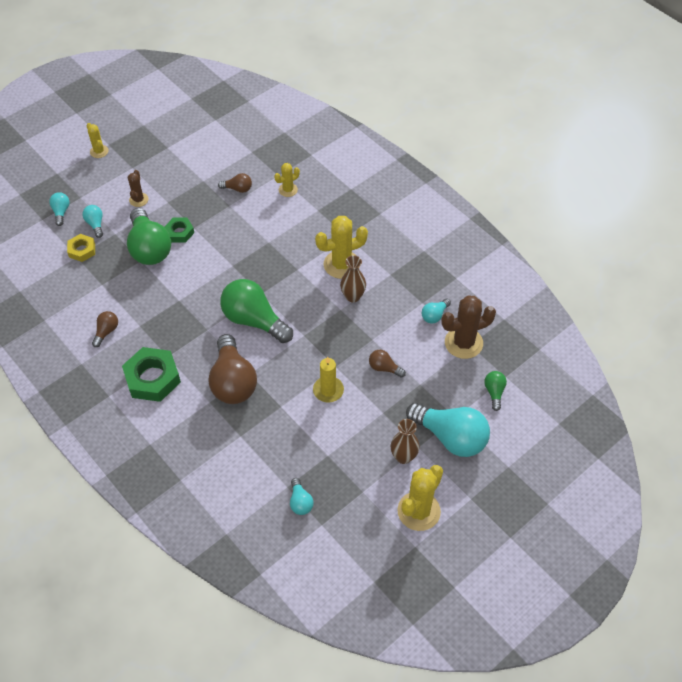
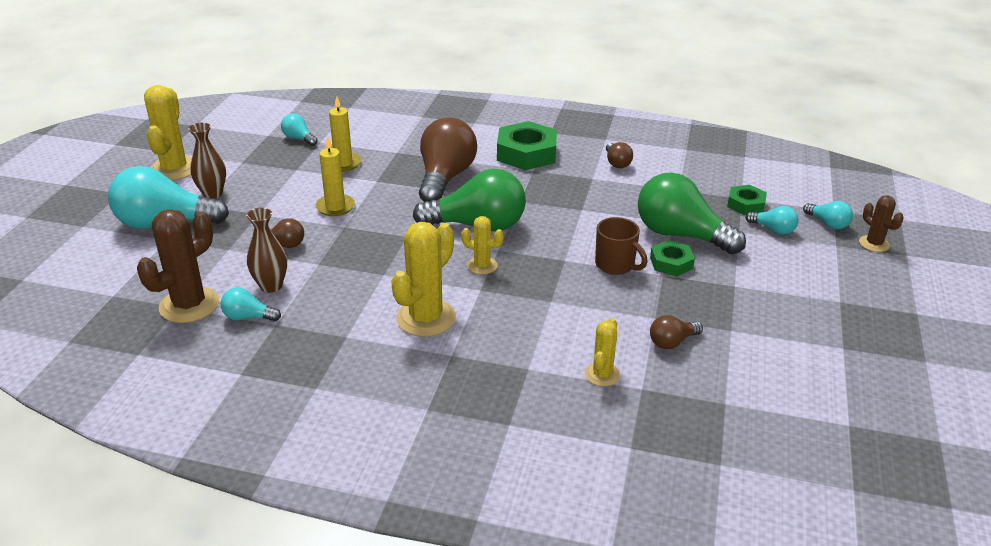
camera: 145 degrees right, 20 degrees down
(82, 250) = (745, 204): yellow nut -> green nut
(99, 151) = (910, 299): yellow cactus -> yellow cactus (482, 266)
(138, 200) = (770, 272): brown cactus -> brown cactus (874, 244)
(210, 246) = (616, 265): none -> brown mug
(233, 381) = (445, 178): brown light bulb -> brown light bulb turned 60 degrees clockwise
(289, 442) = (343, 163): none -> yellow candle
(353, 296) = (379, 292): brown vase -> brown vase (271, 286)
(434, 315) = (248, 317): turquoise light bulb -> turquoise light bulb turned 90 degrees counterclockwise
(494, 392) = (123, 275): green light bulb -> none

